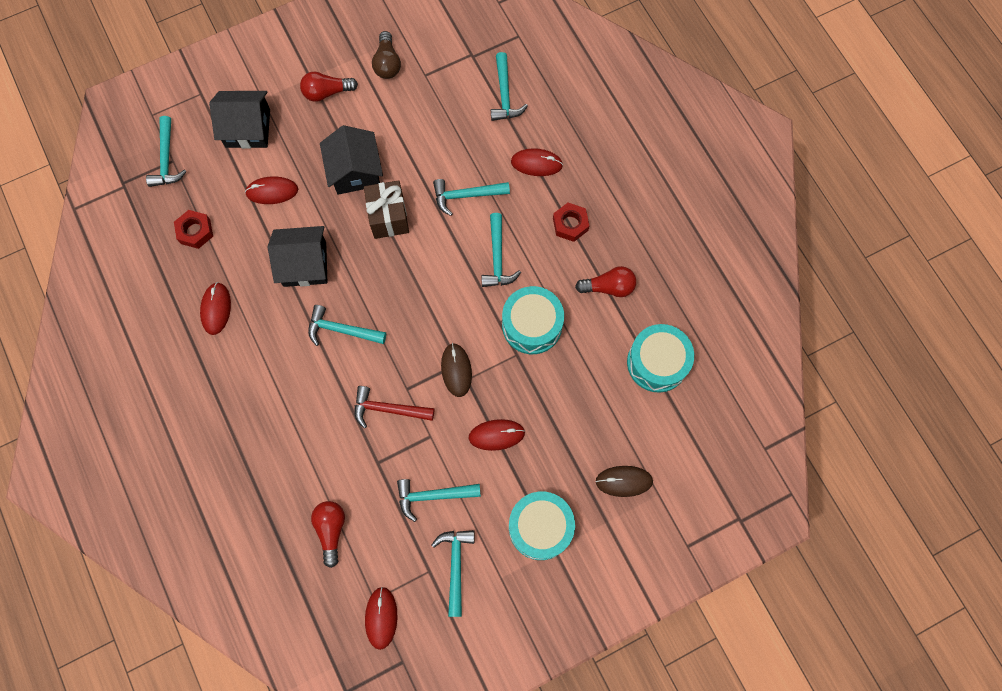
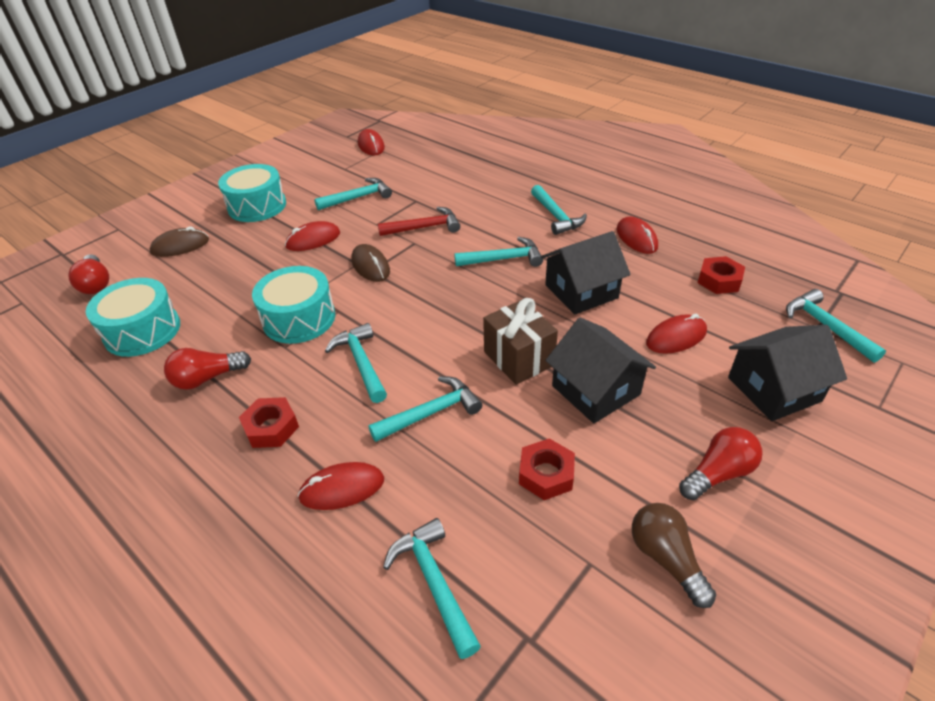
camera: 160 degrees right, 30 degrees down
(331, 530) = (432, 165): red light bulb -> red light bulb (96, 284)
(419, 128) = (546, 474): none -> red nut
(455, 566) = (324, 175): turquoise hammer -> turquoise hammer (556, 216)

